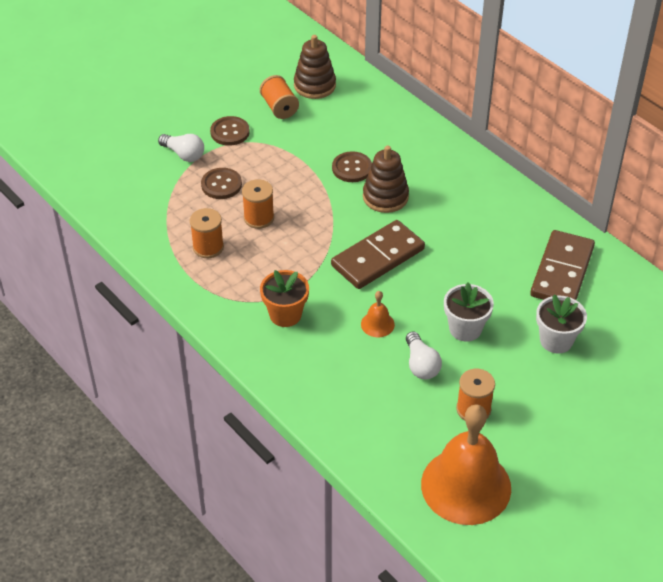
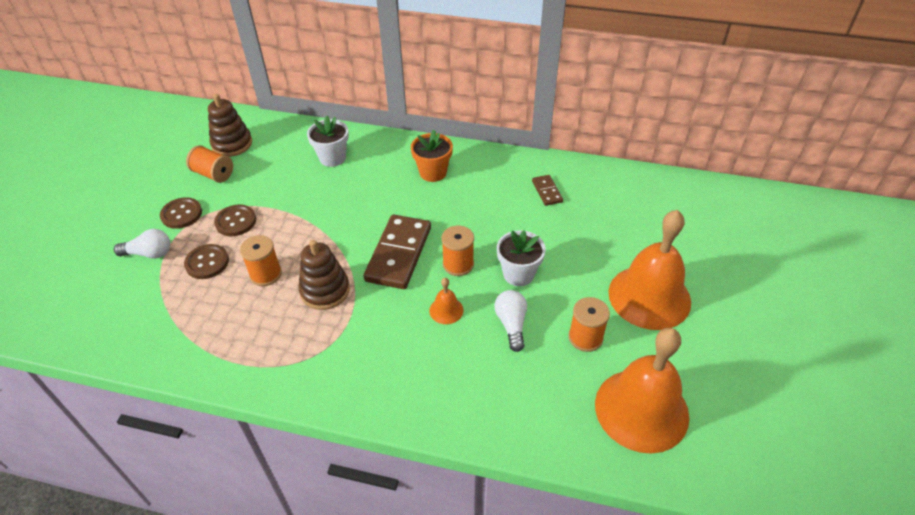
camera: 35 degrees left, 0 degrees up
(208, 247) = (236, 325): orange spool -> orange spool (458, 264)
(285, 314) = (359, 348): orange flower pot -> orange flower pot (433, 172)
(352, 168) = (316, 193): brown button -> brown button (236, 221)
(385, 197) = (363, 202): brown stacking toy -> brown stacking toy (325, 290)
(421, 365) = (511, 324): white light bulb -> white light bulb turned 135 degrees counterclockwise
(556, 340) = (592, 245): white flower pot -> white flower pot (332, 158)
(562, 271) = (547, 191): brown domino -> brown domino, size x0.48
(564, 410) = (649, 296): none -> orange bell

